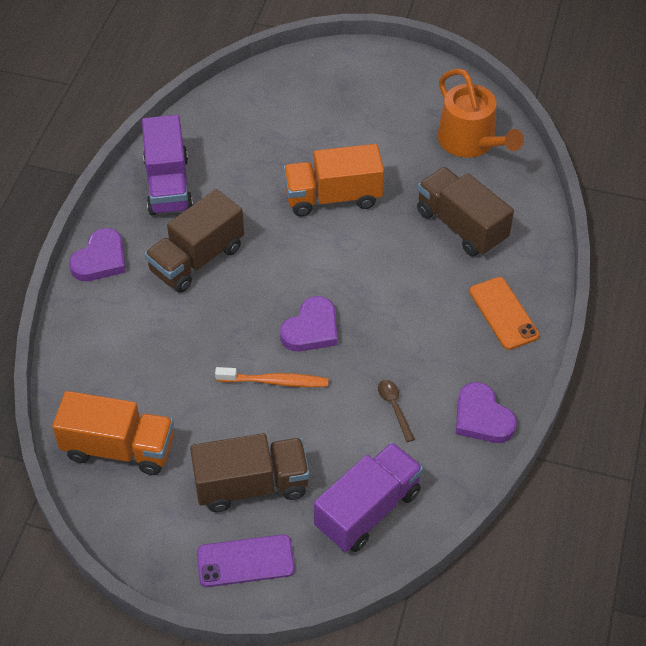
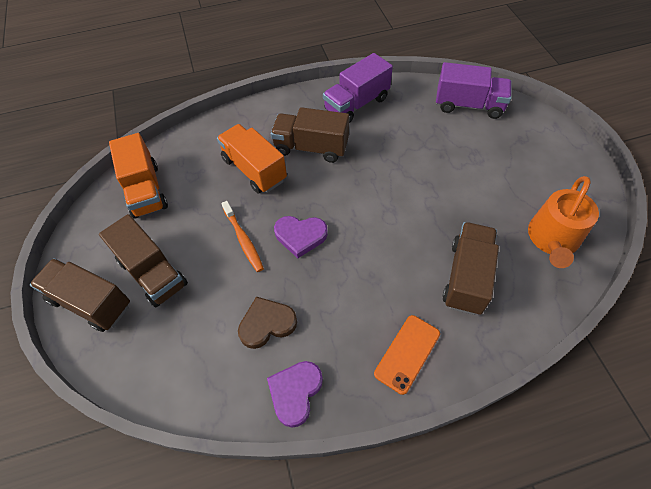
camera: 60 degrees right, 5 degrees up
(100, 259) = (276, 107): purple heart -> none
(245, 561) = (91, 302): purple phone -> brown truck
(333, 197) = (421, 187): orange truck -> orange truck (254, 169)
(368, 510) = (167, 356): purple truck -> purple truck (468, 105)
(394, 407) = (267, 324): brown spoon -> brown heart

